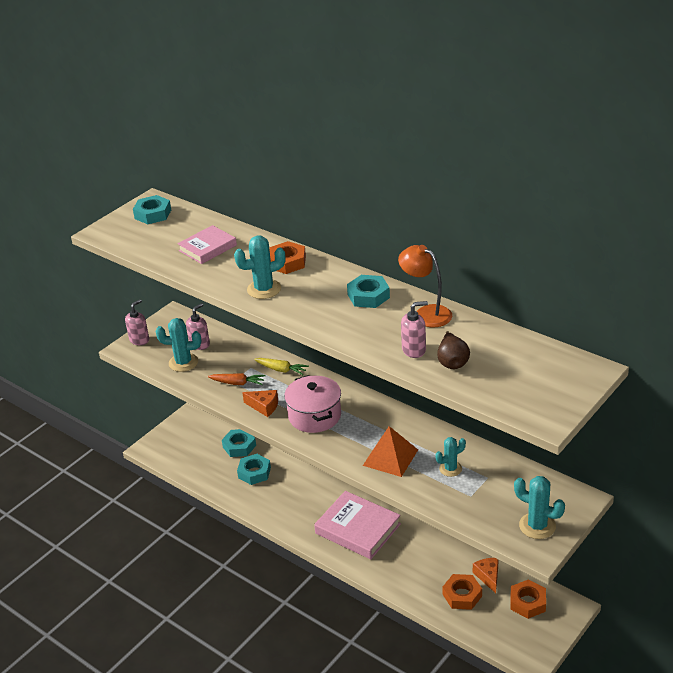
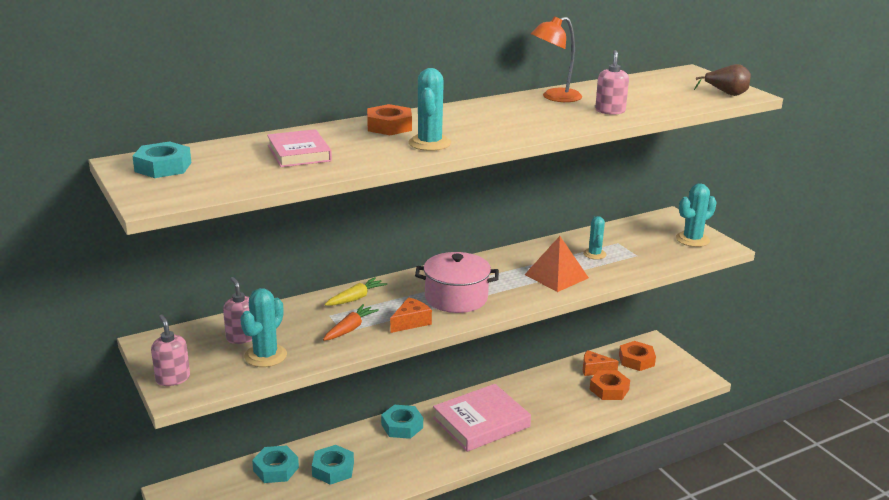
camera: 70 degrees left, 10 degrees down
(368, 296) = (499, 109): turquoise nut -> turquoise nut (402, 426)
(452, 362) = (641, 103): brown pear -> brown pear (726, 94)

